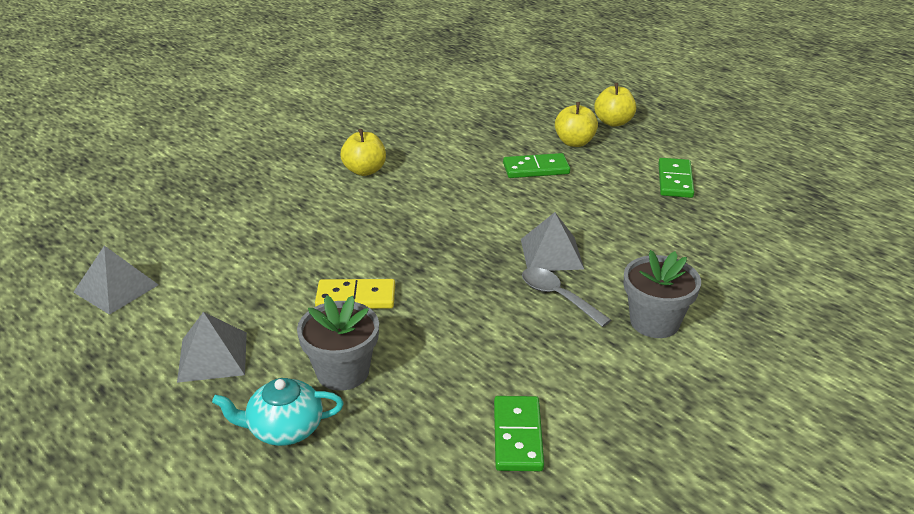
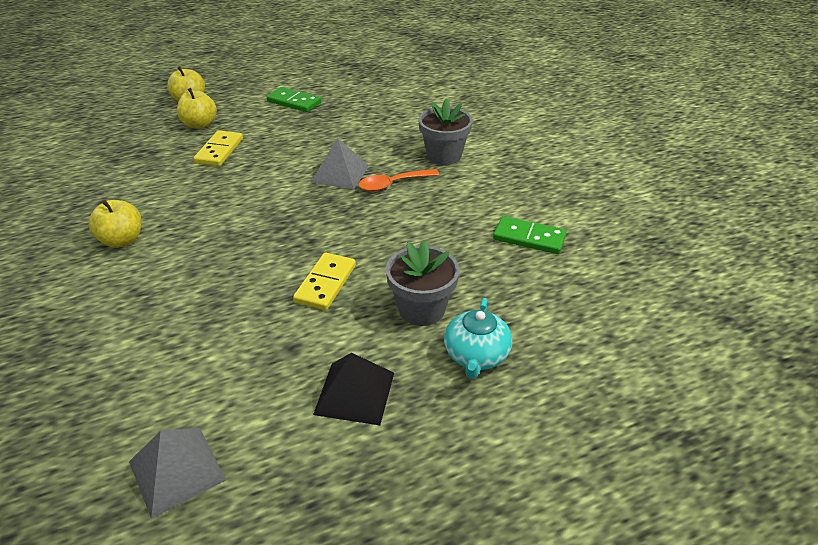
camera: 70 degrees left, 5 degrees up
(213, 356) = (354, 393): grey pyramid -> black pyramid
(536, 169) = (219, 151): green domino -> yellow domino
(557, 296) = (393, 184): grey spoon -> orange spoon

